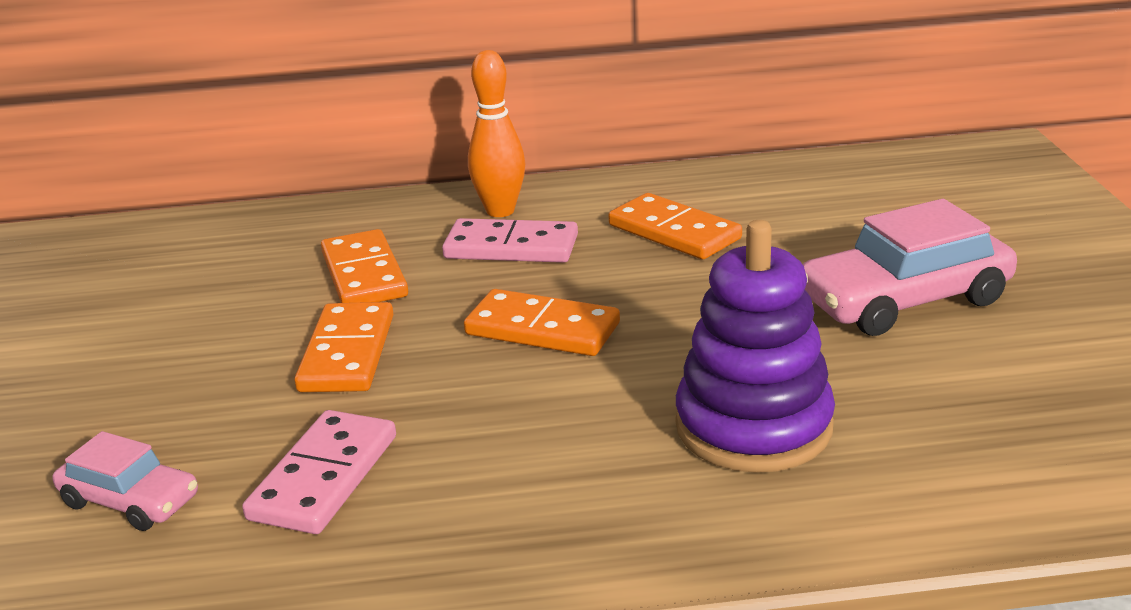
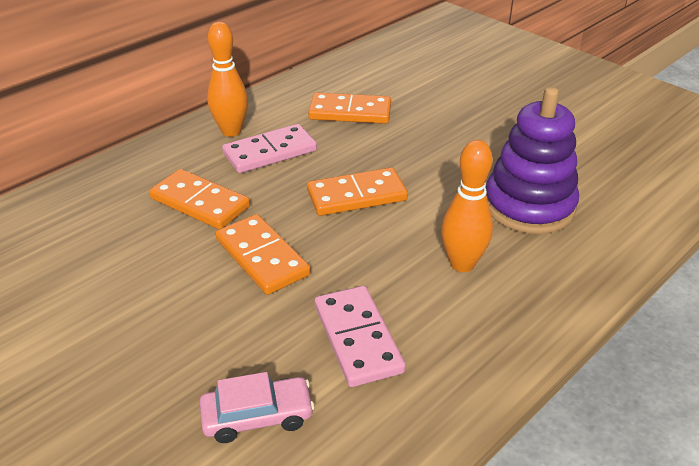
camera: 40 degrees left, 10 degrees up
(557, 455) = (462, 264): none -> orange bowling pin
(904, 300) = (507, 113): pink car -> none

